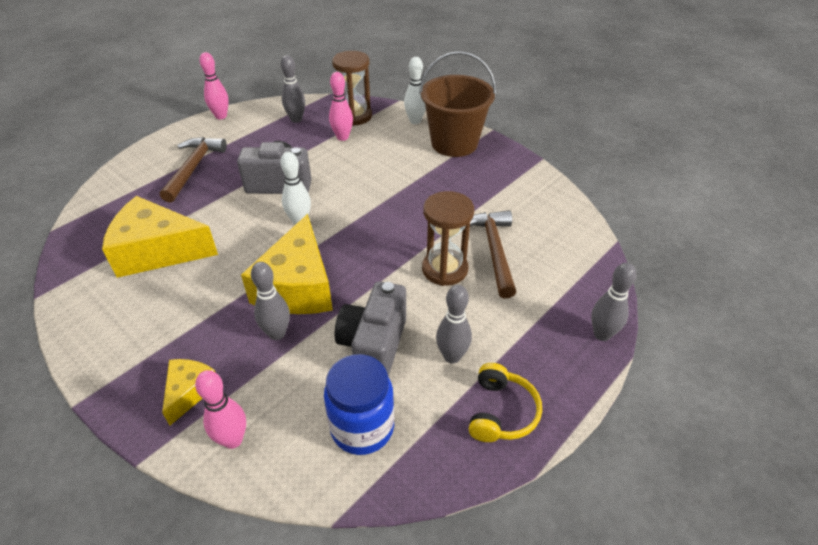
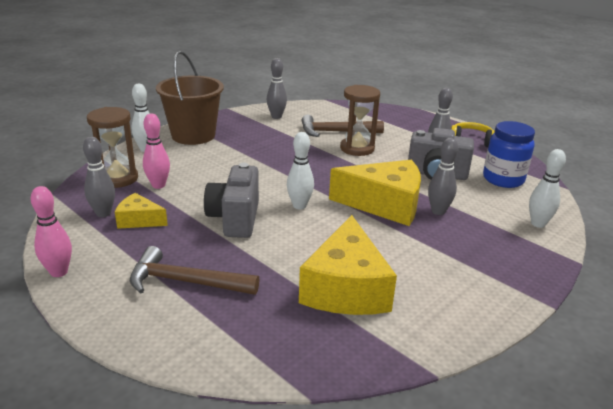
camera: 90 degrees left, 15 degrees down
(190, 391) = (509, 246): yellow cheese -> yellow cheese (139, 220)
(233, 440) = (538, 224): pink bowling pin -> white bowling pin
(602, 334) = (405, 112): grey bowling pin -> grey bowling pin (276, 117)

